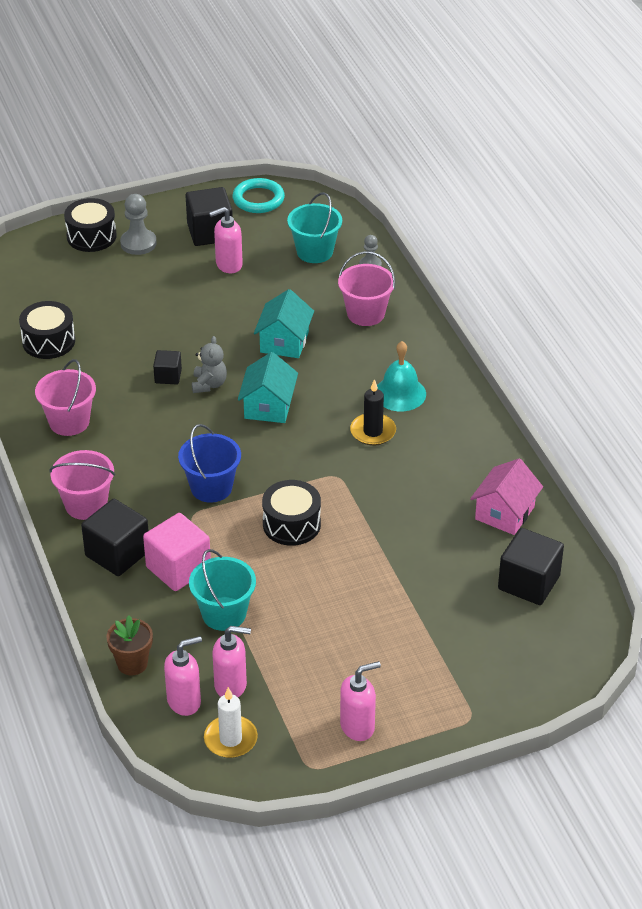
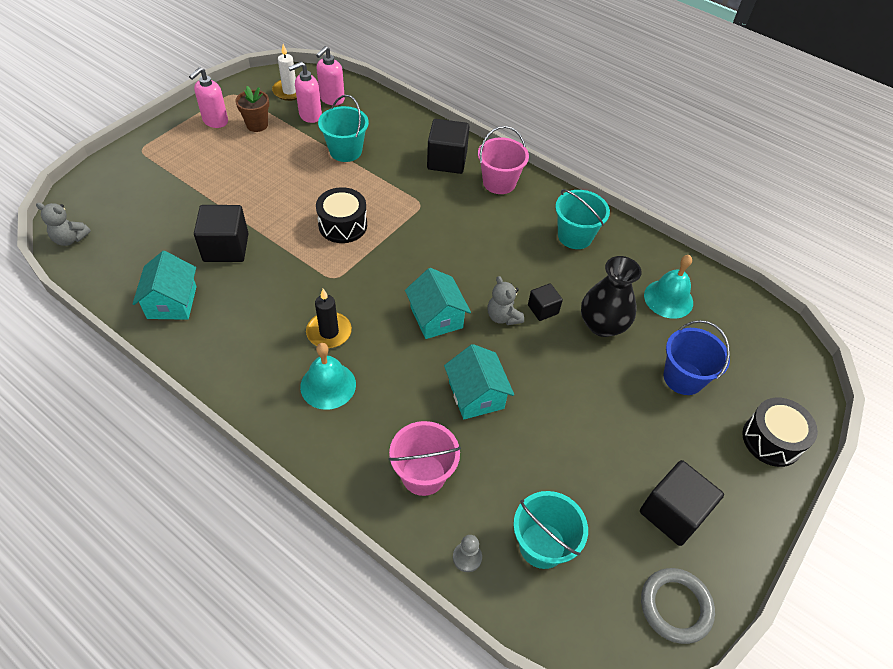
camera: 145 degrees right, 10 degrees up
(48, 341) = (668, 299): black drum -> turquoise bell
(69, 422) = (575, 236): pink bucket -> turquoise bucket
(129, 346) = (602, 325): none -> black vase
(132, 663) = (379, 106): brown flower pot -> brown flower pot (257, 125)
(138, 243) = (721, 455): grey pawn -> none
(178, 568) = (399, 166): pink cube -> none
(211, 487) = (424, 229): blue bucket -> blue bucket (683, 378)
(228, 265) = (611, 472): pink soap dispenser -> none
(258, 199) = (675, 606): turquoise ring -> grey ring
(504, 513) = (172, 302): pink house -> turquoise house
(528, 583) = (130, 251): black cube -> black cube (226, 247)
(588, 622) = (70, 239): none -> grey teddy bear

